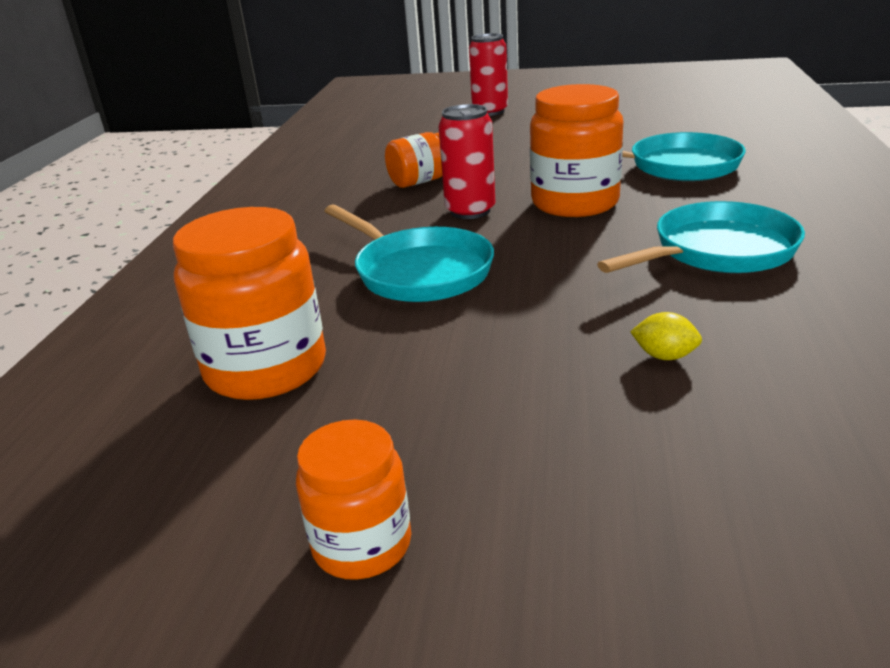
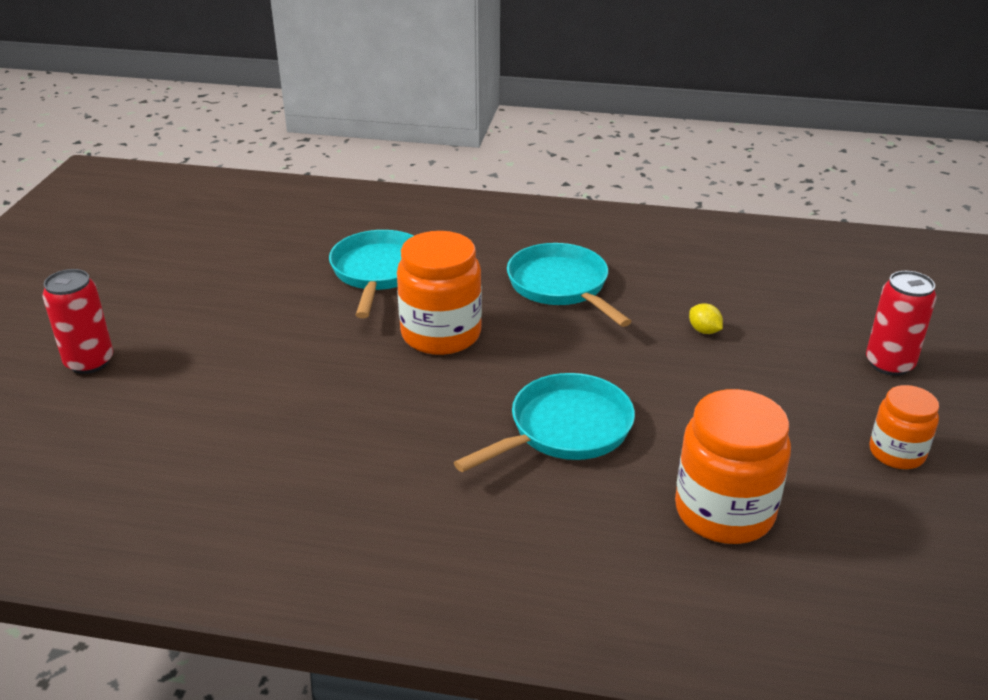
camera: 90 degrees left, 5 degrees up
(421, 181) = (329, 425): orange jar -> none
(470, 211) = (434, 394): red can -> red can (889, 364)
(664, 356) = (704, 331): yellow lemon -> yellow lemon turned 60 degrees counterclockwise

